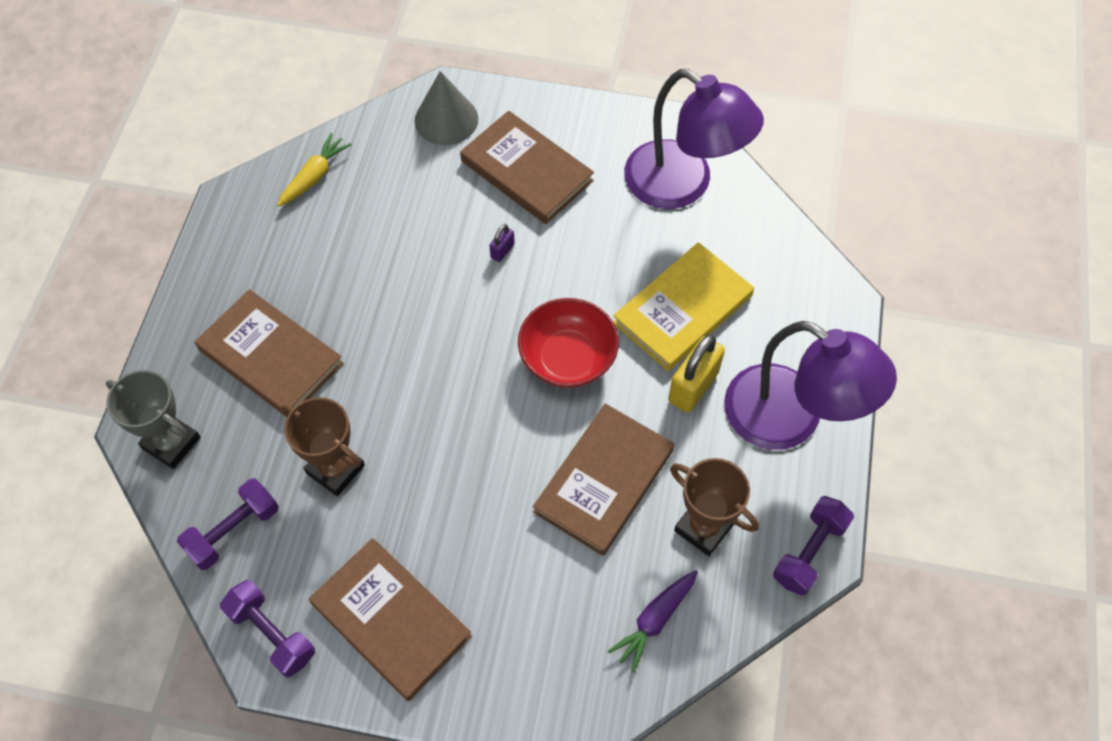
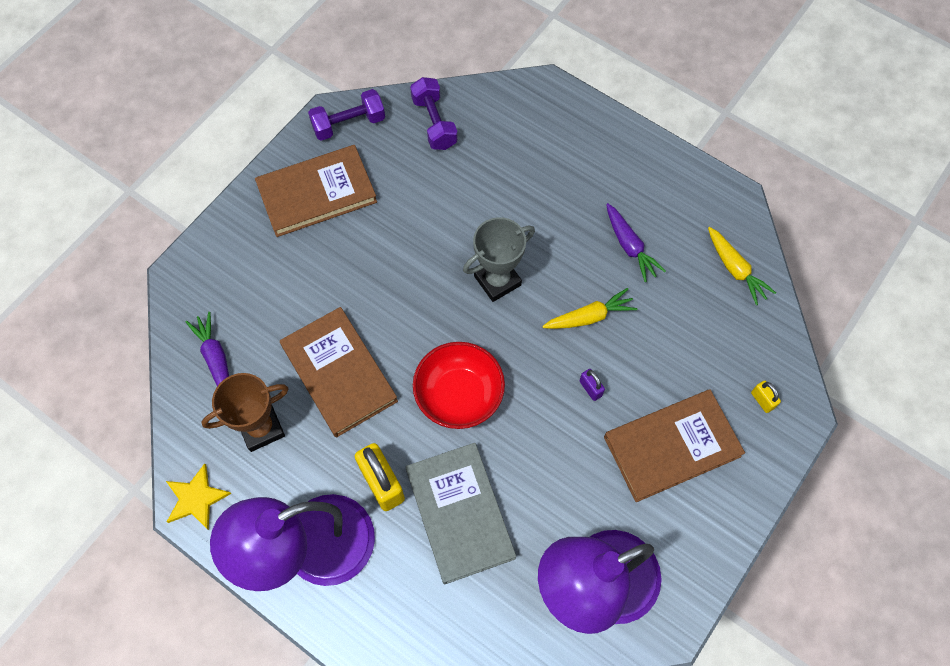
camera: 115 degrees right, 5 degrees up
(171, 443) = (522, 104): grey trophy -> grey trophy (497, 280)
(271, 356) = (565, 184): brown book -> none
(326, 271) = (629, 246): none -> purple carrot
(335, 469) = (448, 197): brown trophy -> none
(425, 278) = (589, 317): none -> yellow carrot
(446, 119) = (762, 400): grey cone -> yellow padlock
(682, 309) = (460, 513): yellow book -> grey book
(809, 552) = (196, 498): purple dumbbell -> yellow star

